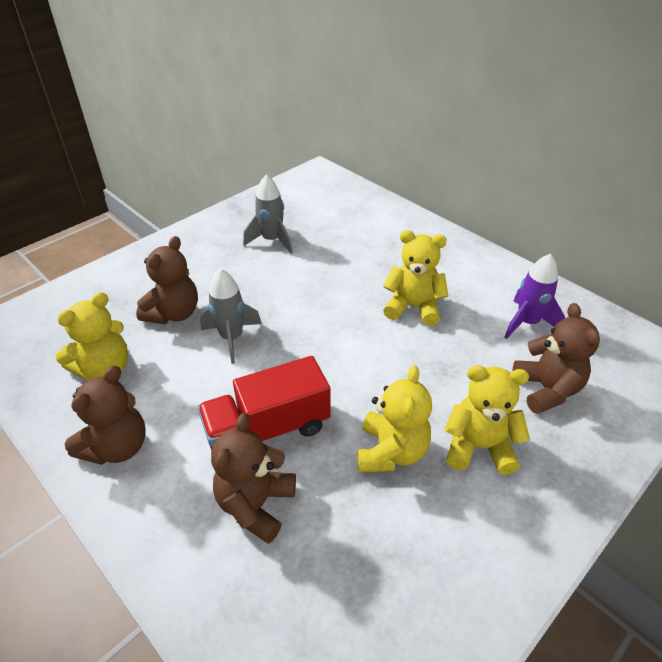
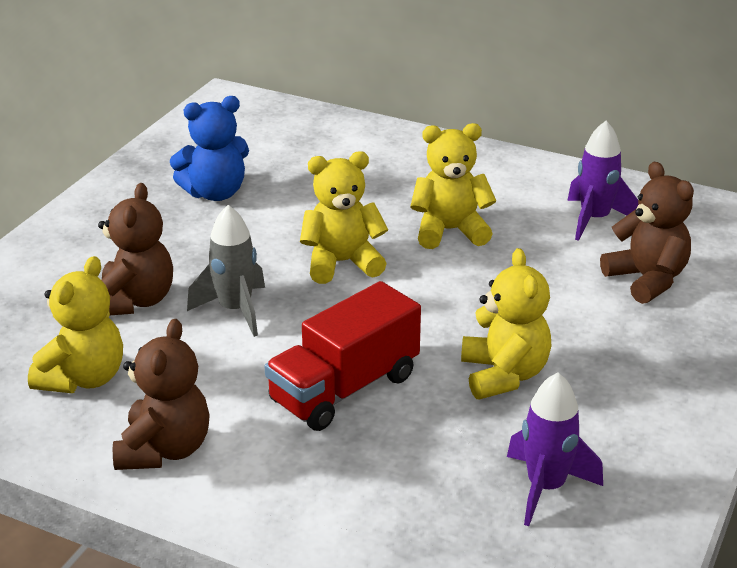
camera: 20 degrees left, 10 degrees down
(255, 504) = (376, 458): brown teddy bear -> none
(272, 240) = (215, 193): grey rocket -> blue teddy bear
(371, 582) = (545, 488): none -> purple rocket
(478, 447) = (598, 348): yellow teddy bear -> yellow teddy bear (342, 263)

